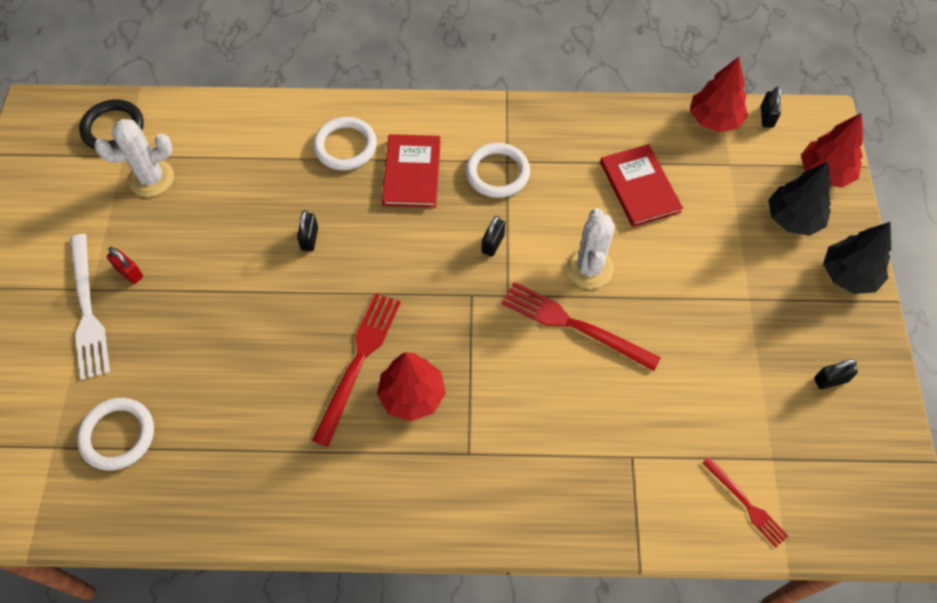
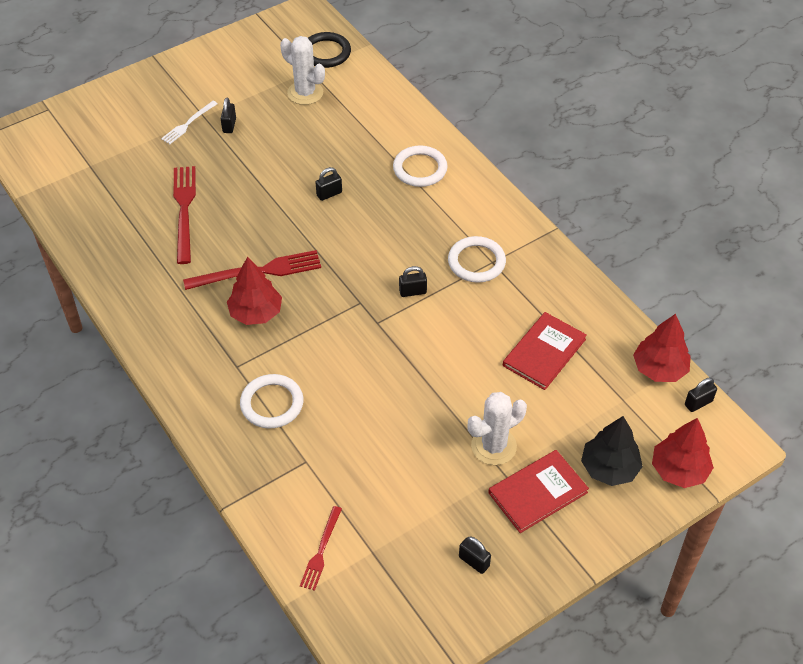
camera: 55 degrees right, 10 degrees down
(87, 310) = (188, 124): white fork -> white fork, size x0.58
(118, 435) = (118, 188): white ring -> white ring (272, 403)
(129, 272) = (229, 125): red padlock -> black padlock
(412, 173) = (431, 215): red book -> red book (538, 493)
(574, 325) = (385, 373): red fork -> red fork (184, 210)
(589, 268) = (442, 358): white cactus -> white cactus (493, 446)
(848, 275) = (587, 532): black tree -> none

